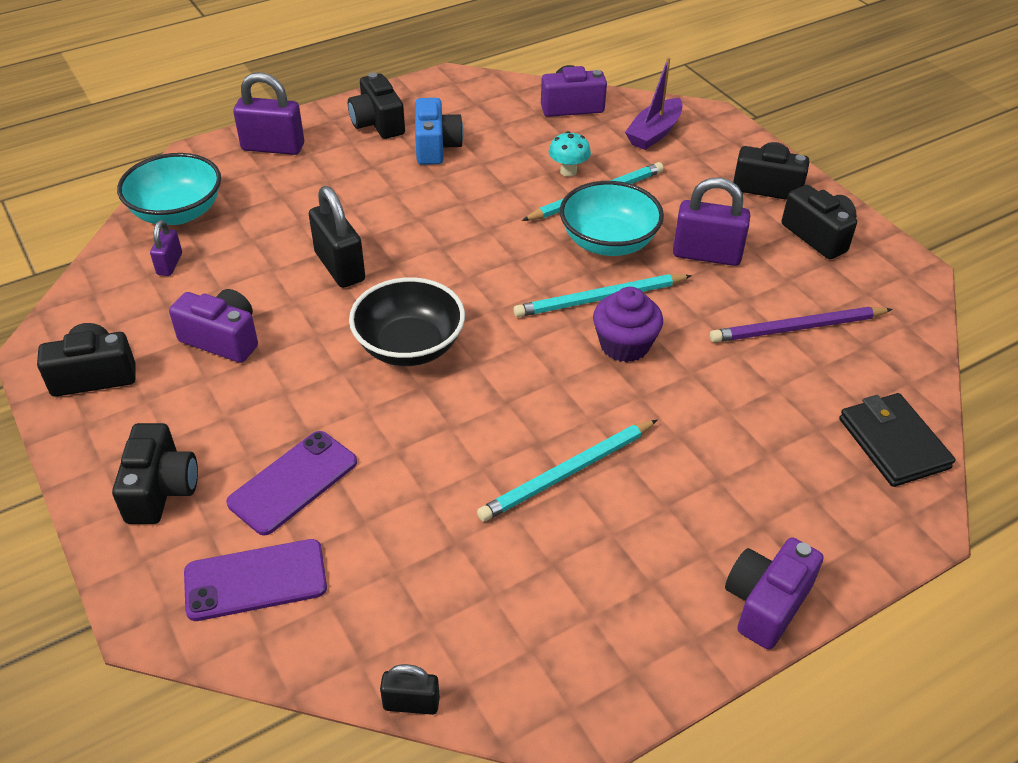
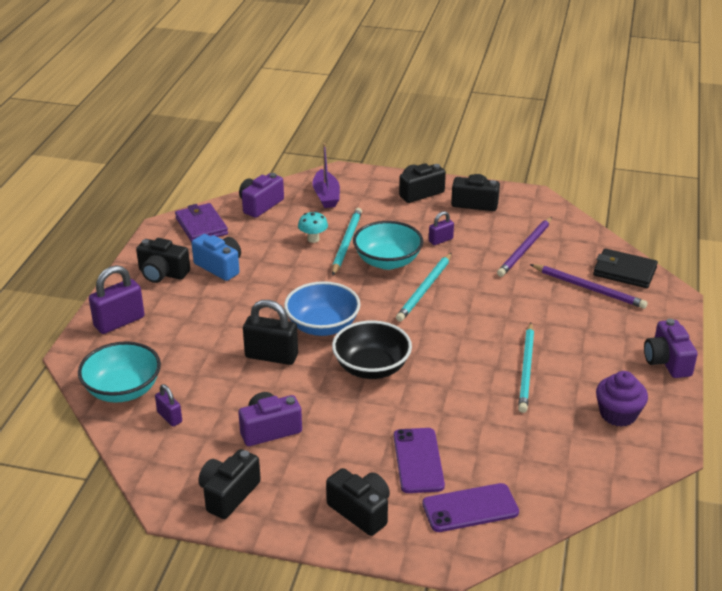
camera: 45 degrees left, 10 degrees down
(255, 580) = (470, 508): purple phone -> purple phone turned 45 degrees clockwise
(411, 703) = (605, 496): black padlock -> none
(433, 268) = (322, 326): none -> blue bowl
(483, 97) = (201, 226): none -> purple wallet
(624, 345) = (467, 302): purple cupcake -> purple cupcake (618, 414)
(706, 255) = (440, 240): purple padlock -> purple padlock, size x0.55
(806, 431) = (589, 288): none -> purple pencil

